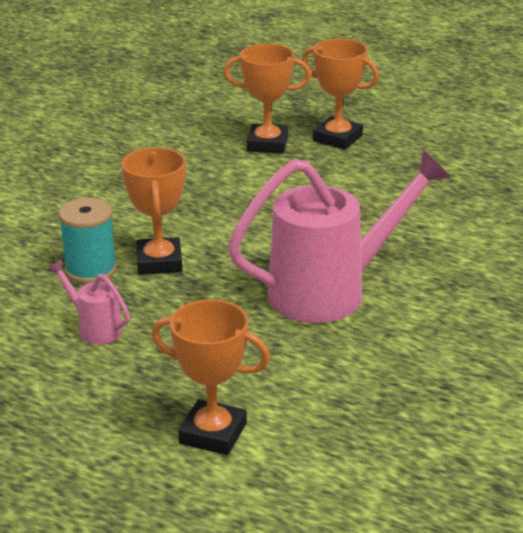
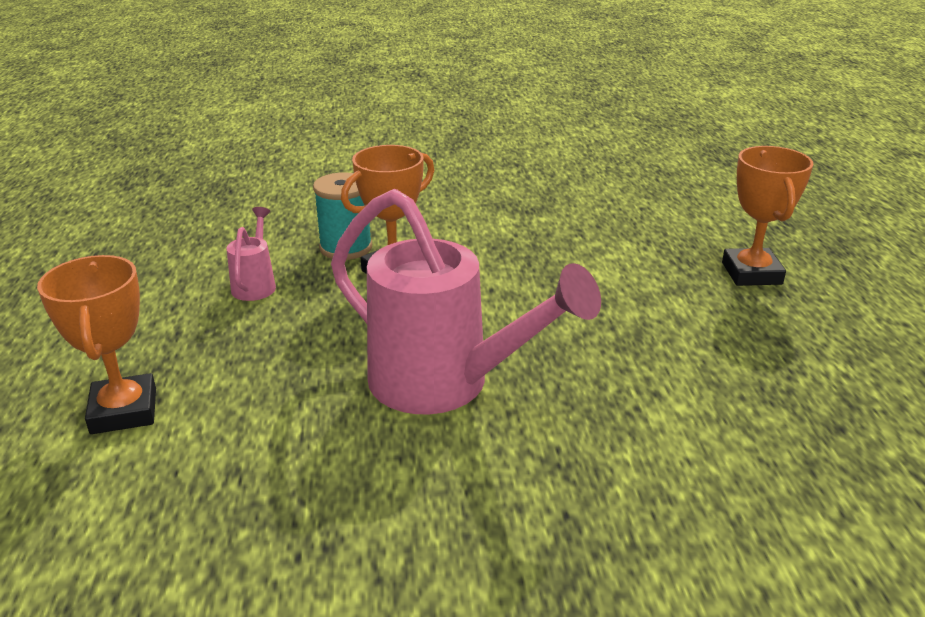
camera: 55 degrees right, 0 degrees up
(267, 144) = (675, 242): orange trophy -> none

